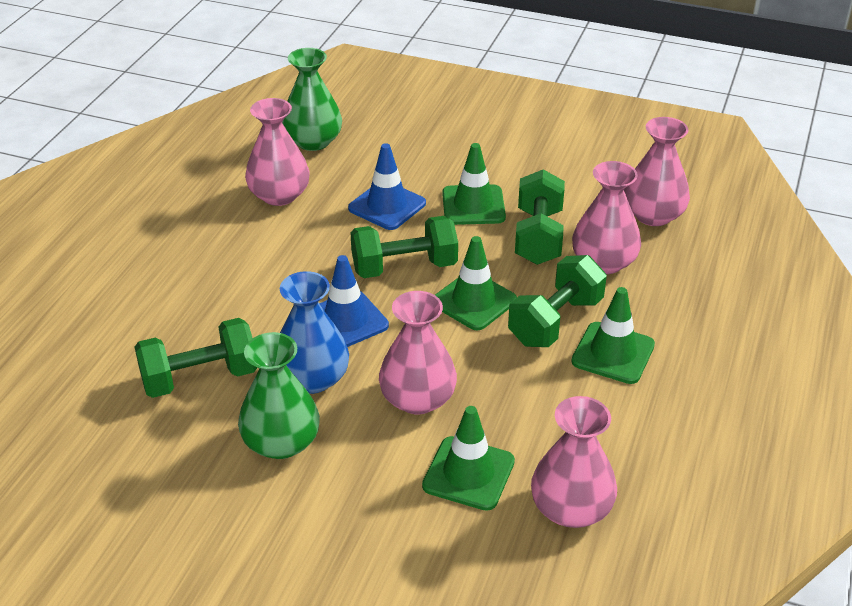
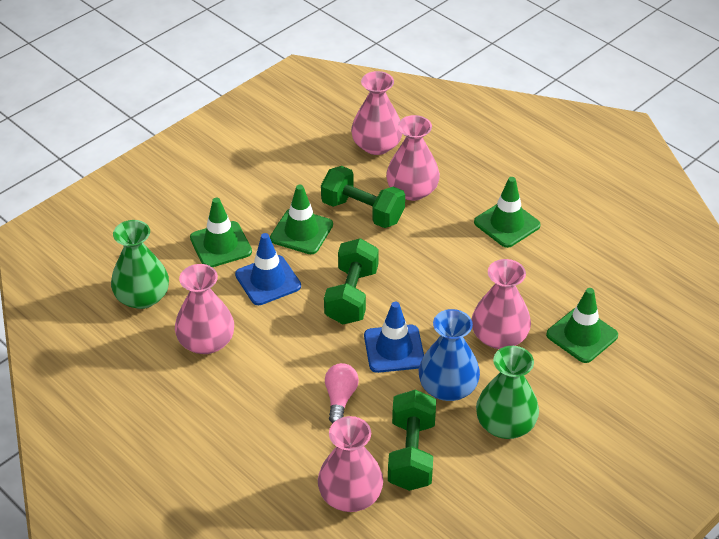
camera: 65 degrees left, 5 degrees up
(253, 303) = (340, 398): none -> pink light bulb
(474, 301) = (414, 272): green traffic cone -> green traffic cone (221, 245)
(555, 321) = (459, 239): green dumbbell -> none
(571, 508) = (633, 298): pink vase -> pink vase (350, 495)

